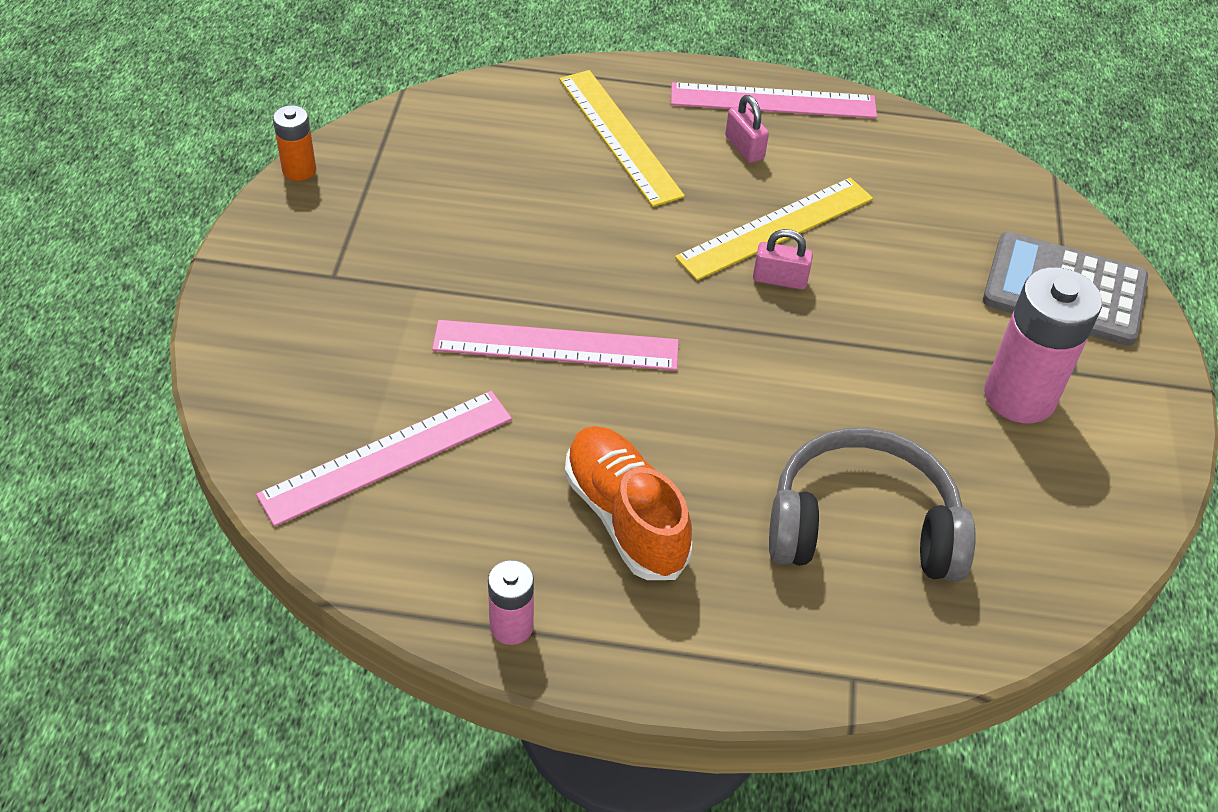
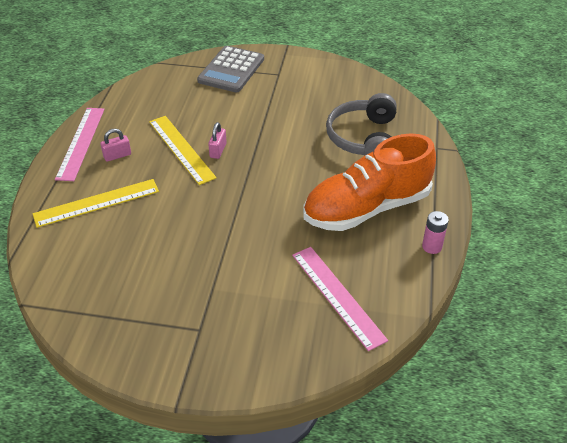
camera: 85 degrees left, 5 degrees down
(299, 170) = (96, 355): orange battery -> none
(556, 346) = (260, 230): pink ruler -> none
(625, 517) = (366, 208): orange shoe -> orange shoe, size x1.61
(1019, 396) = (292, 89): pink battery -> none

